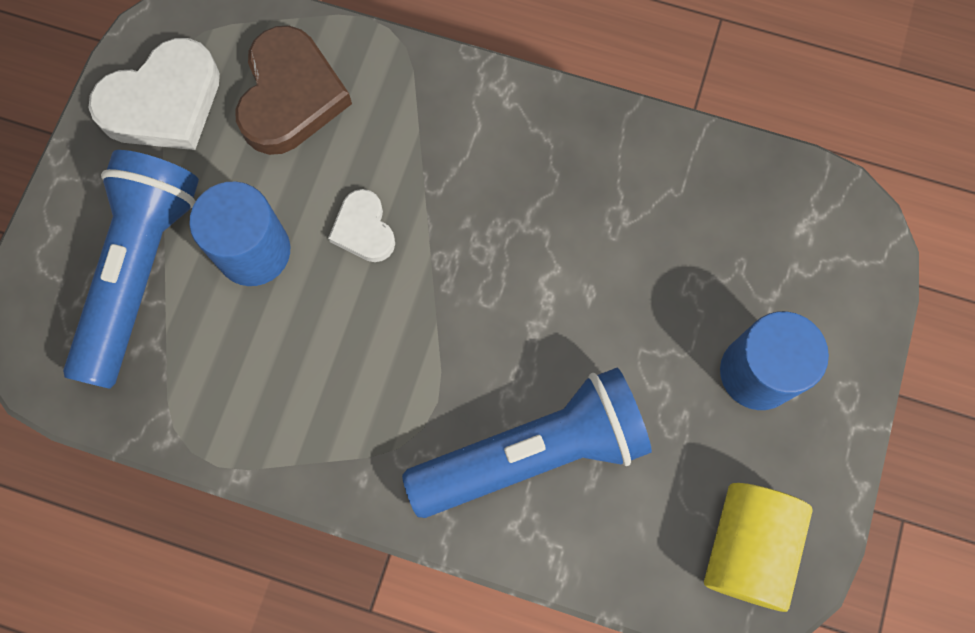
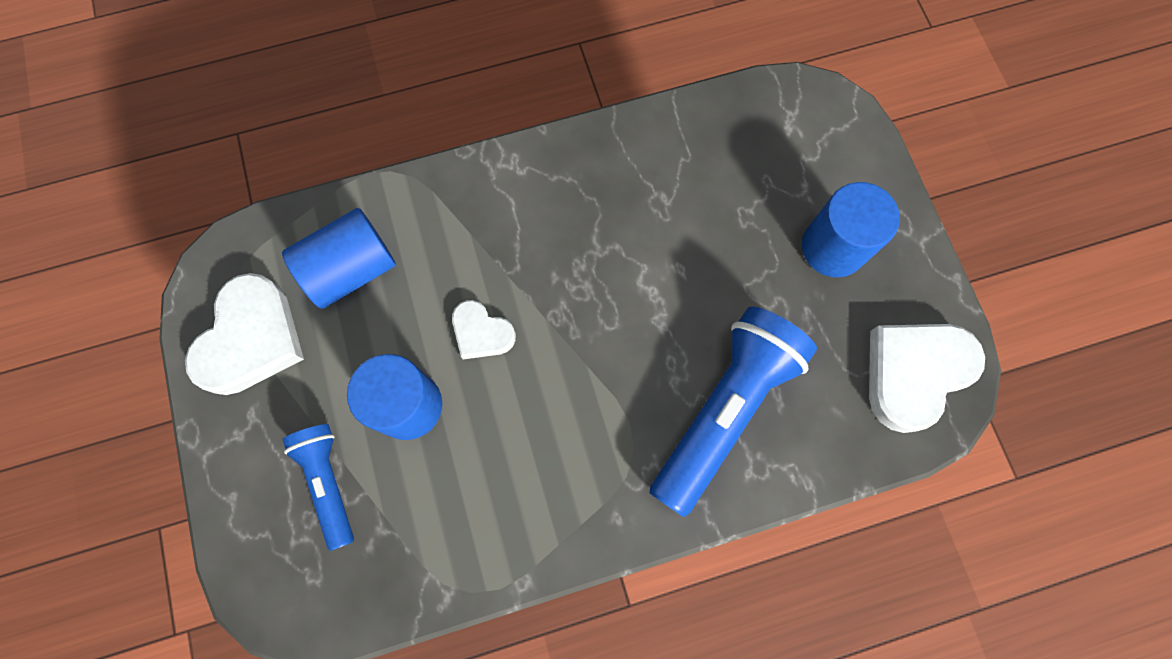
camera: 35 degrees left, 0 degrees up
(141, 272) = (328, 482): blue flashlight -> blue flashlight, size x0.56
(290, 96) = (351, 269): brown heart -> blue cylinder
(746, 547) = (914, 373): yellow cylinder -> white heart

